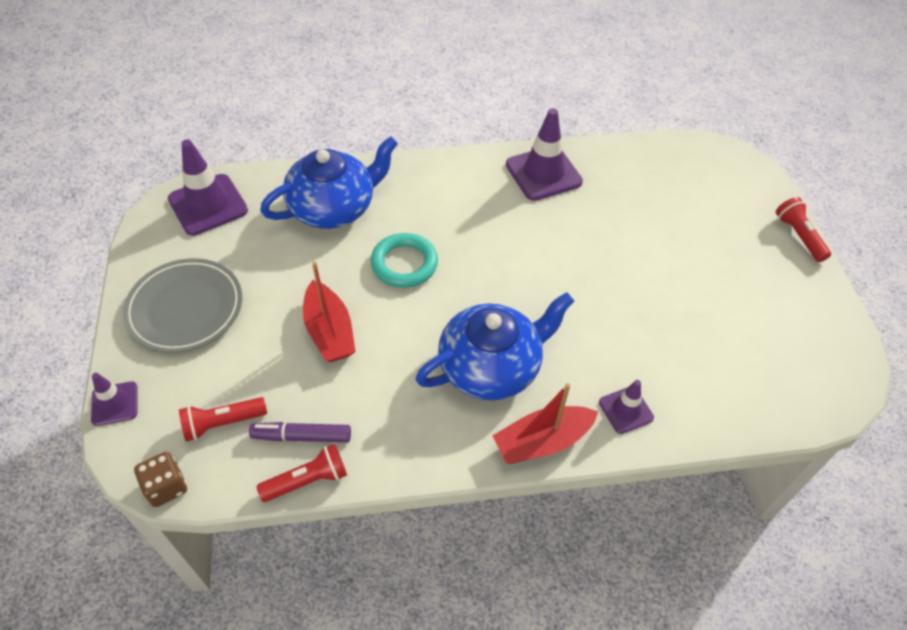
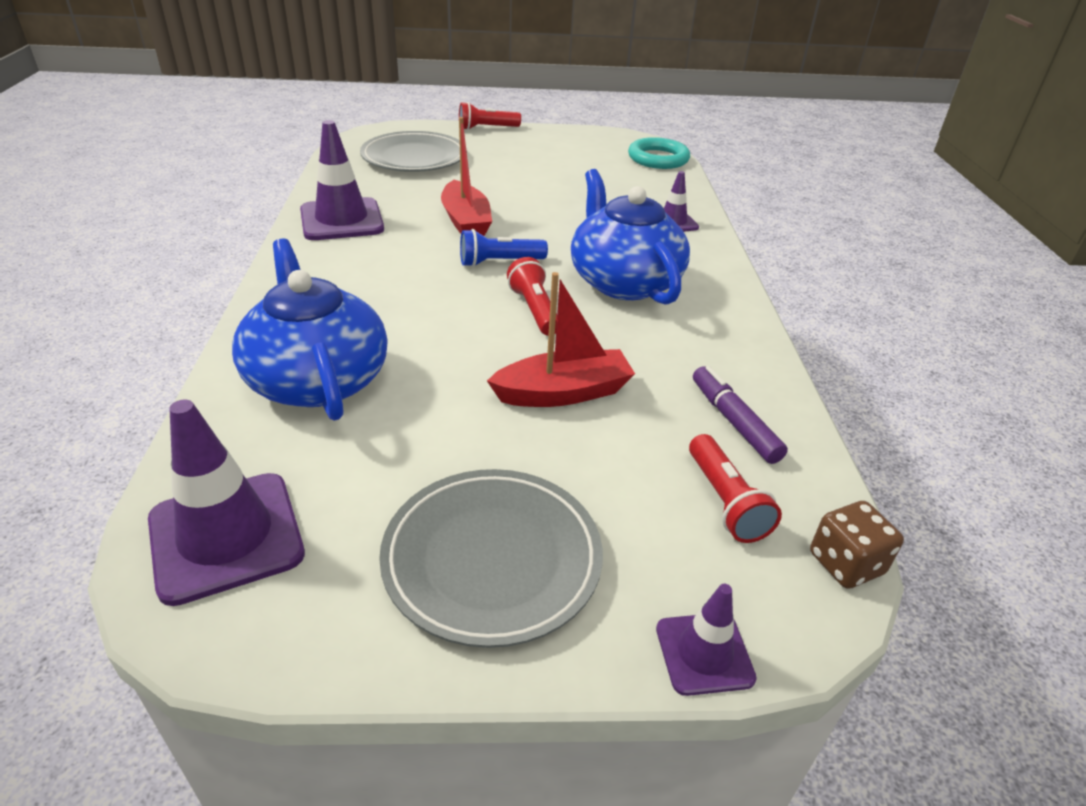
camera: 85 degrees left, 15 degrees down
(302, 436) = (734, 422): purple marker -> purple marker turned 150 degrees clockwise
(308, 480) = (796, 419): red flashlight -> red flashlight (534, 310)
(404, 264) = (456, 325): turquoise ring -> turquoise ring (658, 158)
(502, 278) = (499, 262): none -> blue flashlight
(542, 442) = (713, 265): red boat -> red boat (466, 221)
(688, 193) = (414, 158): none -> grey plate

